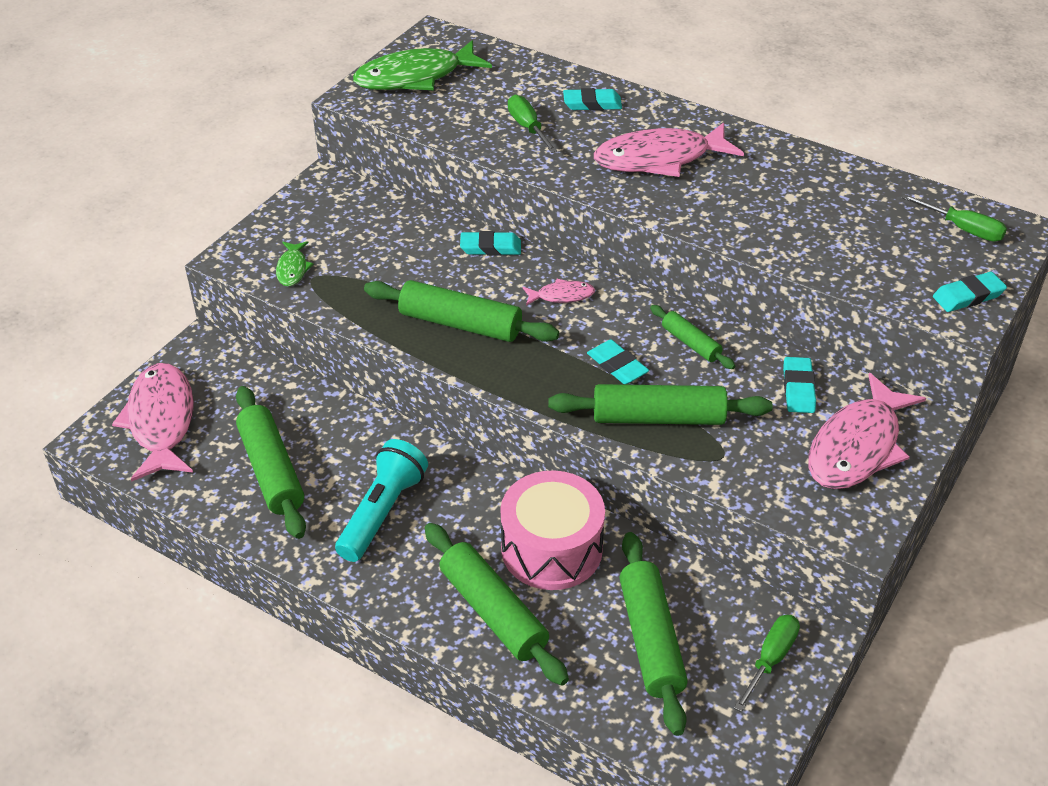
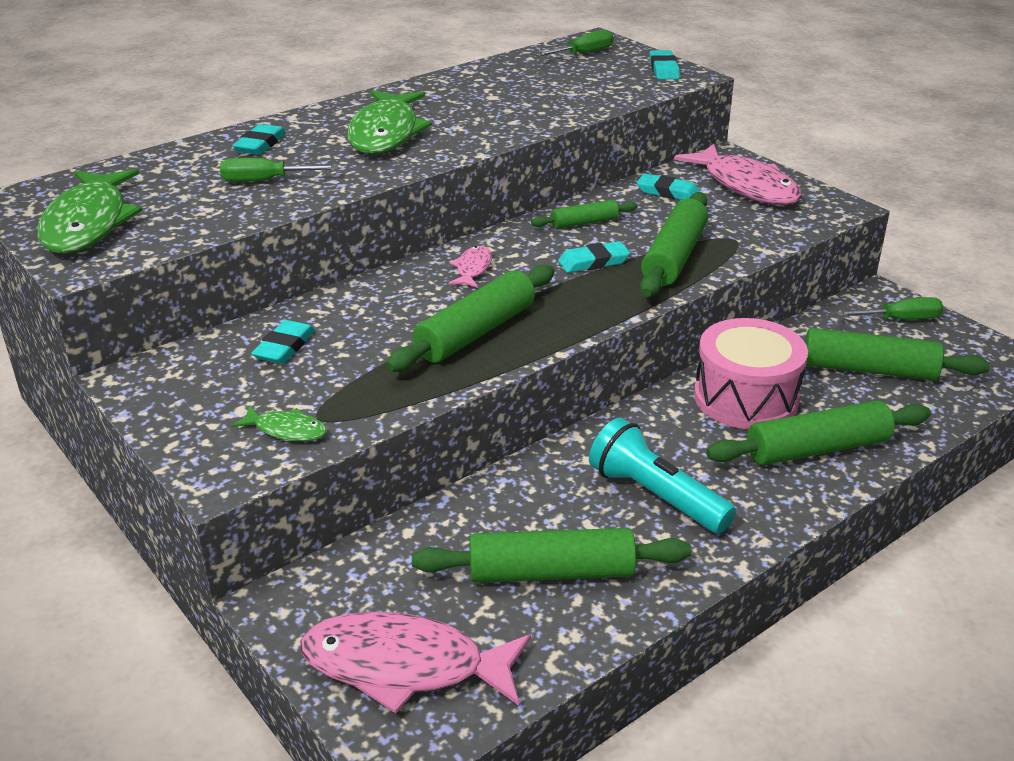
camera: 70 degrees left, 10 degrees down
(490, 247) = (363, 292): turquoise eraser -> turquoise eraser (284, 347)
(659, 159) = (385, 133): pink fish -> green fish
(770, 660) = (900, 319): green screwdriver -> green screwdriver turned 120 degrees clockwise

